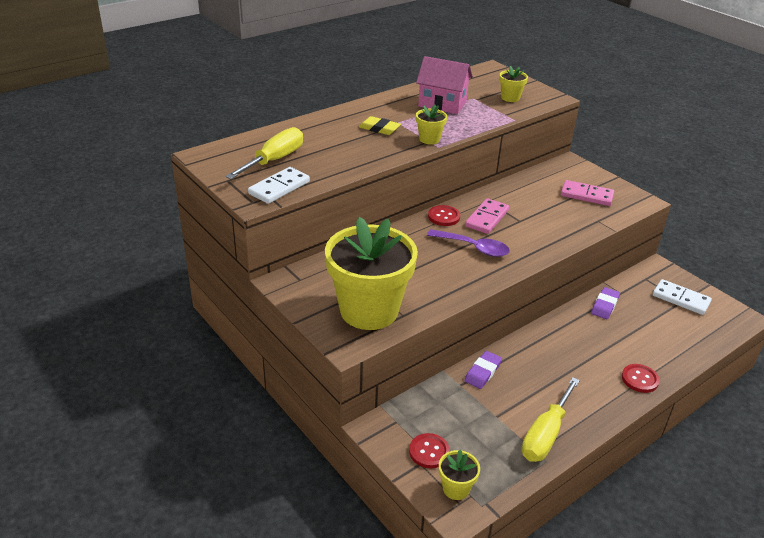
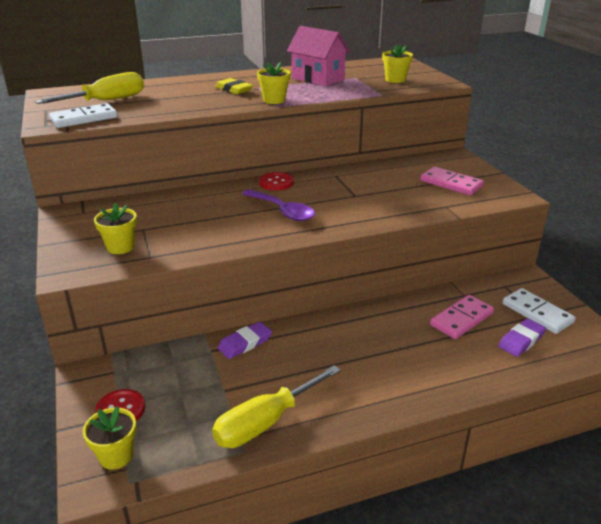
camera: 20 degrees right, 5 degrees down
(369, 310) = (120, 247): yellow flower pot -> yellow flower pot, size x0.42
(487, 218) = (320, 189): pink domino -> pink domino (461, 319)
(604, 305) = (436, 304): purple eraser -> purple eraser (521, 340)
(640, 379) = (426, 387): red button -> none

